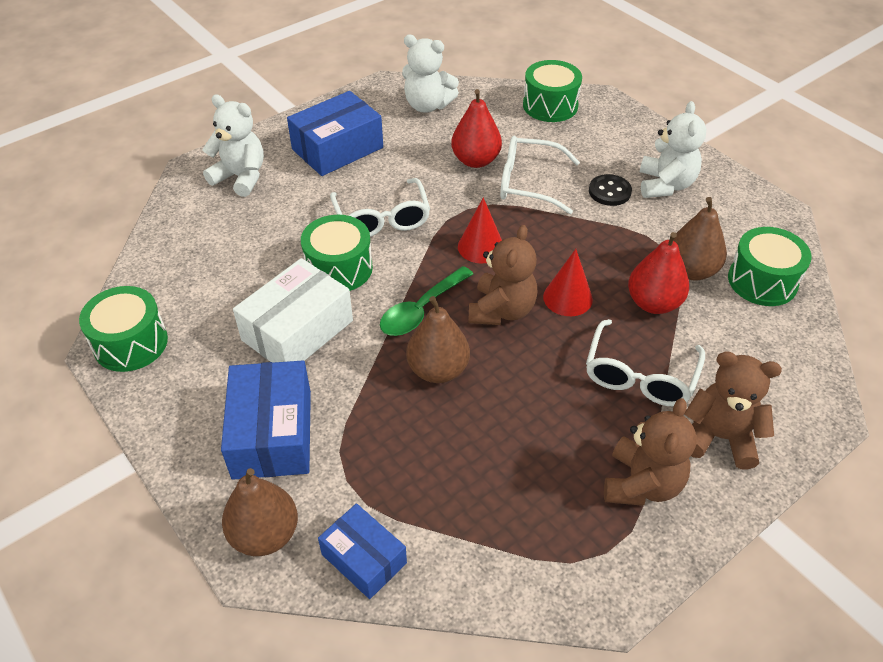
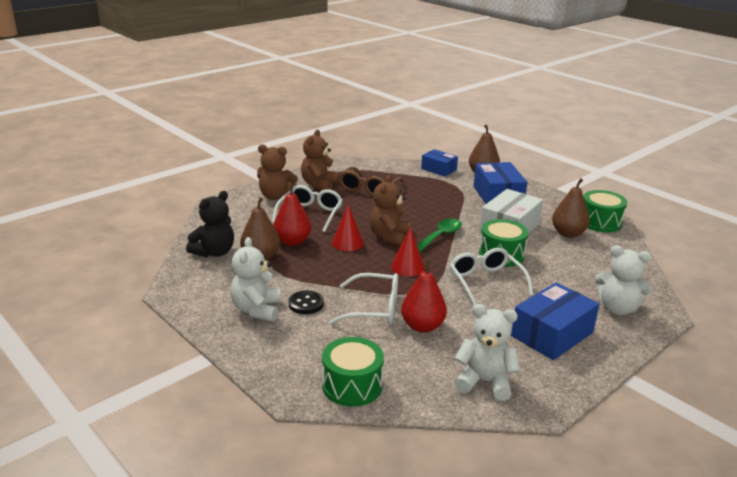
camera: 175 degrees right, 20 degrees down
(438, 370) = (422, 215): brown pear -> brown pear (568, 233)
(535, 466) = (368, 188): none -> brown glasses
(762, 281) = (214, 252): green drum -> black teddy bear

